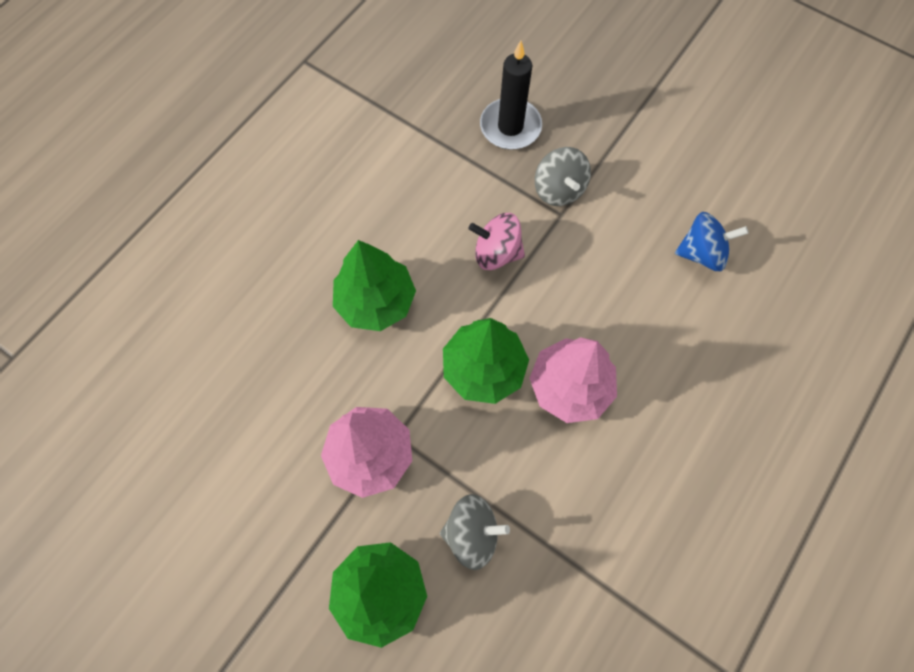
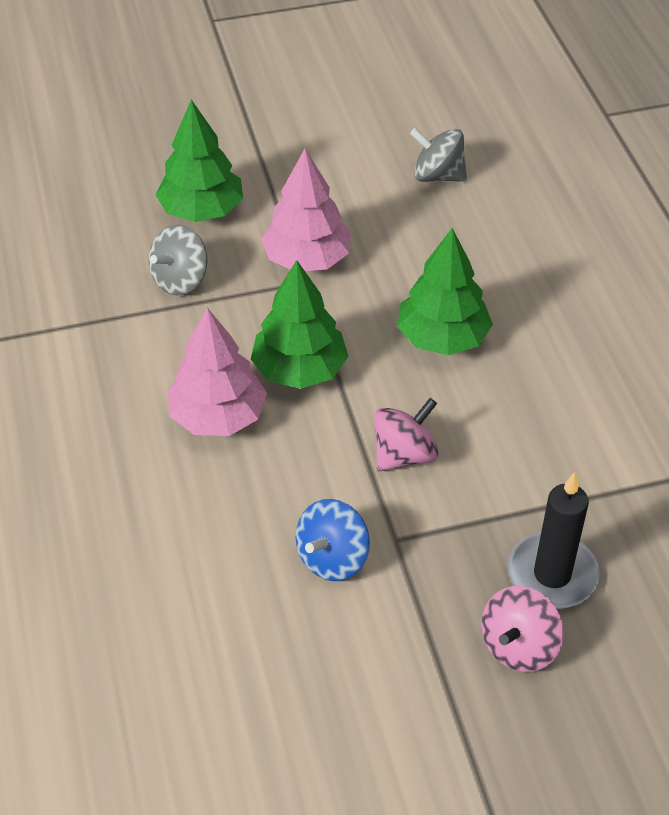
camera: 130 degrees right, 20 degrees down
(559, 190) = (427, 559): grey spinning top -> grey spinning top (437, 176)
(570, 114) = (518, 646): none -> pink spinning top
(701, 253) = (226, 628): blue spinning top -> blue spinning top (332, 558)

